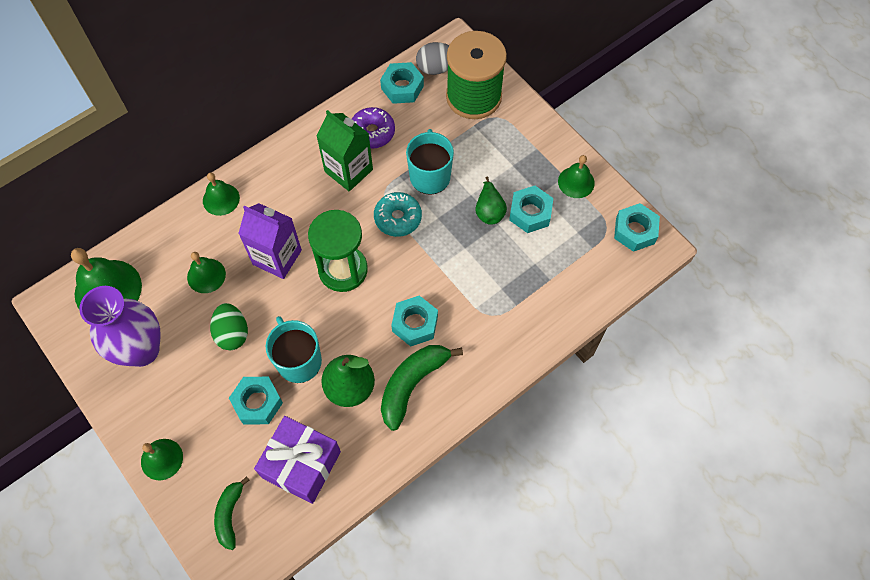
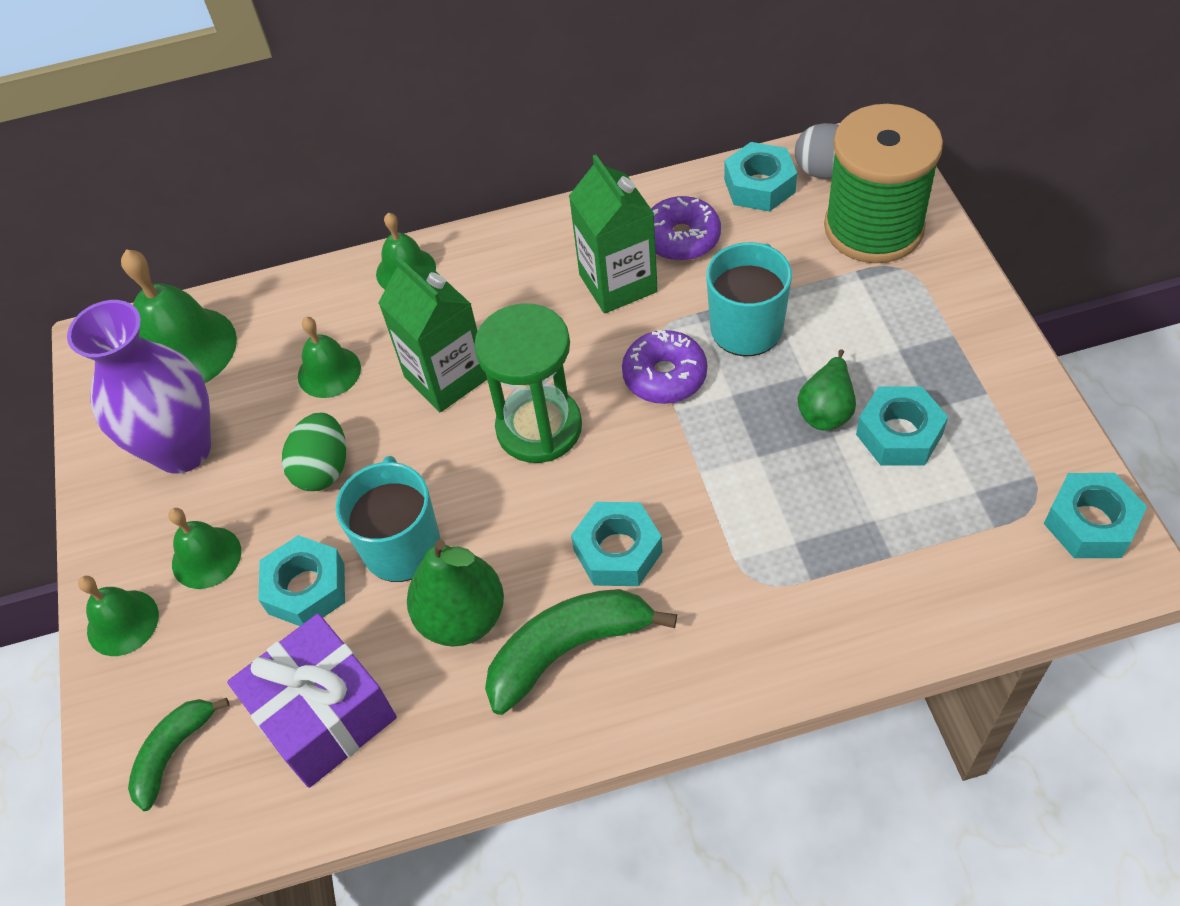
camera: 30 degrees right, 10 degrees down
(277, 257) = (446, 377): purple carton -> green carton
(398, 218) = (664, 376): turquoise donut -> purple donut
(576, 182) = (1005, 408): green bell -> green bell (206, 557)

